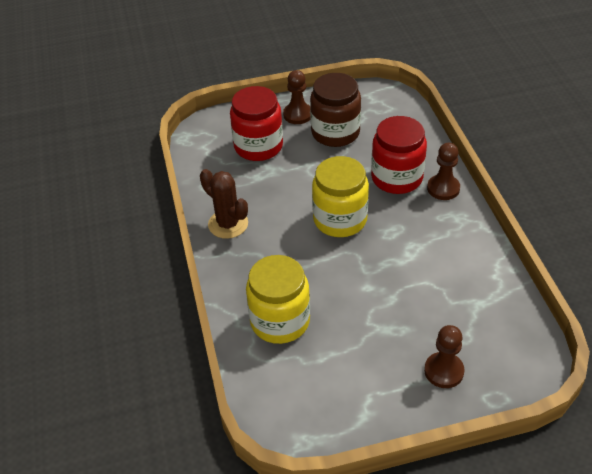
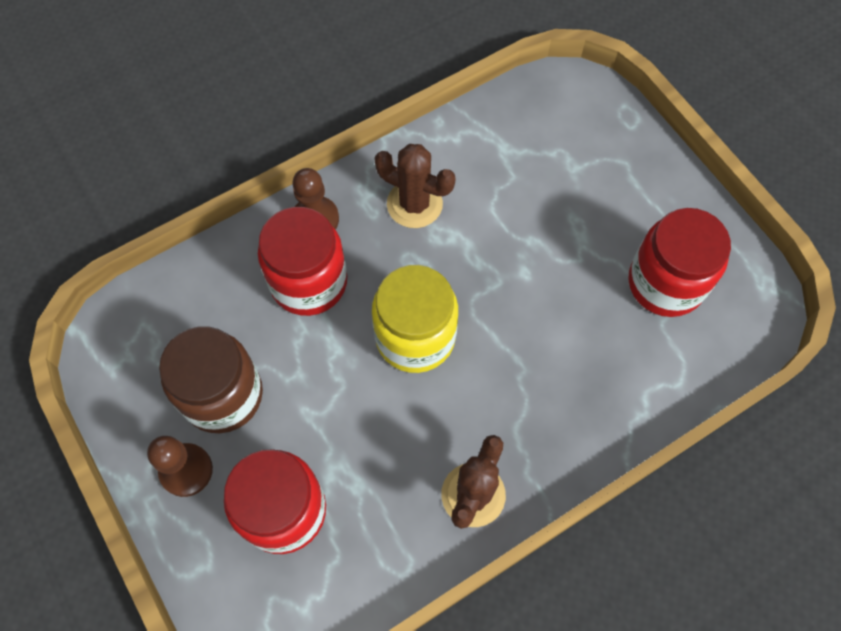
camera: 110 degrees left, 20 degrees up
(280, 321) = (619, 362): yellow jar -> none
(330, 370) = (665, 283): none -> red jar
(442, 240) = (414, 204): none -> brown cactus
(444, 371) = (615, 168): brown pawn -> none

